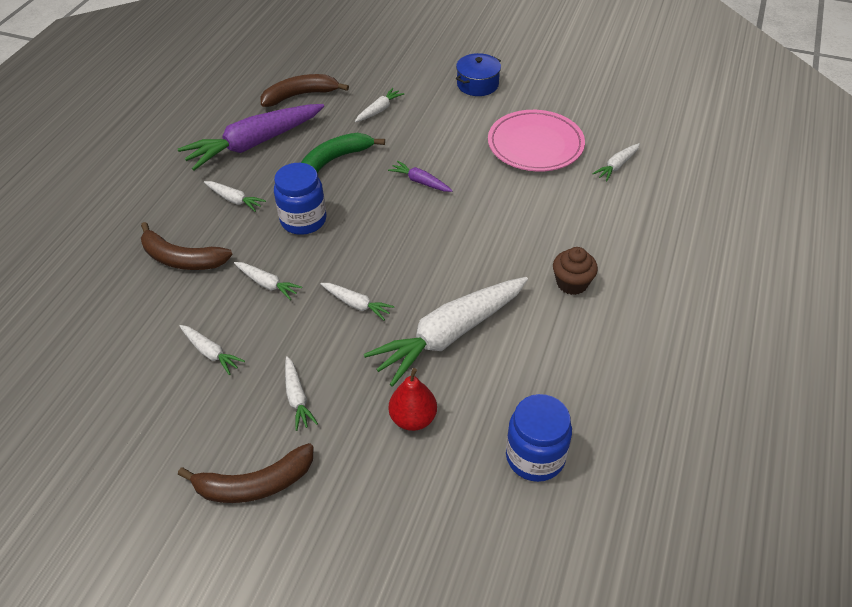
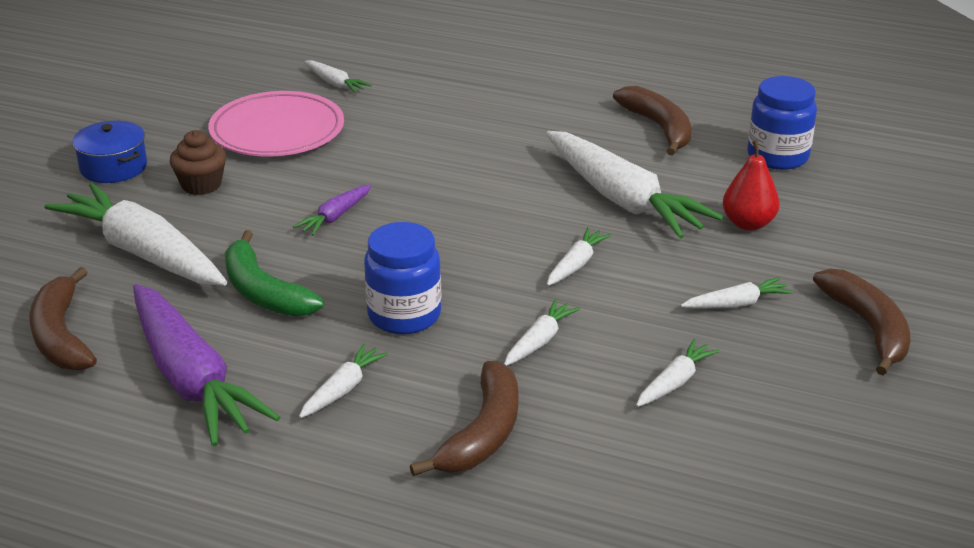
camera: 90 degrees left, 15 degrees down
(379, 110) = (143, 253): white carrot -> white carrot, size x2.24
(572, 283) = (537, 123): brown cupcake -> brown cupcake (201, 185)
(578, 367) = (659, 128): none -> brown banana

